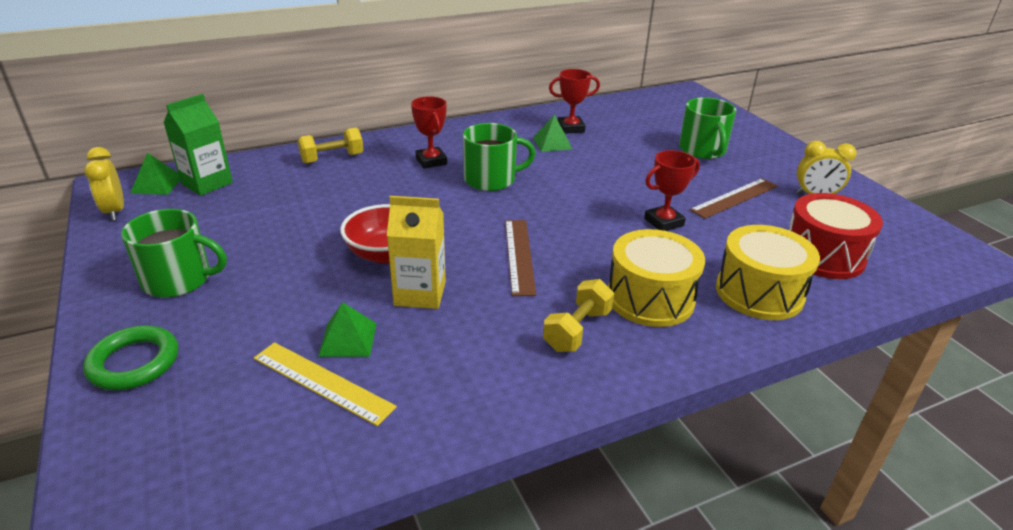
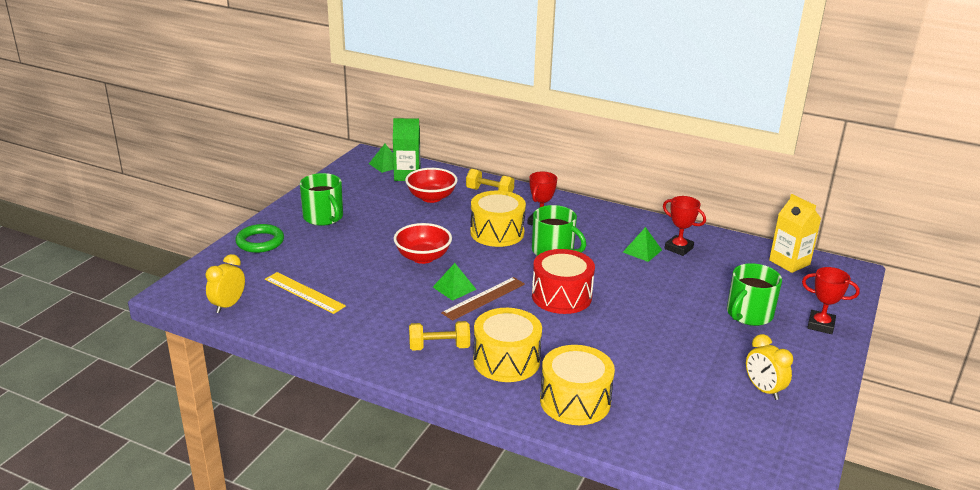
camera: 50 degrees right, 5 degrees down
(115, 211) = (348, 170): yellow clock -> yellow clock (228, 305)
(279, 191) = (431, 197): none -> red bowl
(322, 382) = (304, 293): yellow ruler -> yellow ruler turned 45 degrees counterclockwise
(348, 339) = (341, 283): green pyramid -> green pyramid (454, 288)
(411, 190) = (497, 233): none -> yellow drum
(420, 293) = (403, 284): yellow carton -> yellow carton (789, 262)
(663, 222) = (606, 334): red trophy -> red trophy (820, 325)
(734, 198) = (693, 353): brown ruler -> none
(823, 255) = (669, 417): red drum -> red drum (561, 296)

